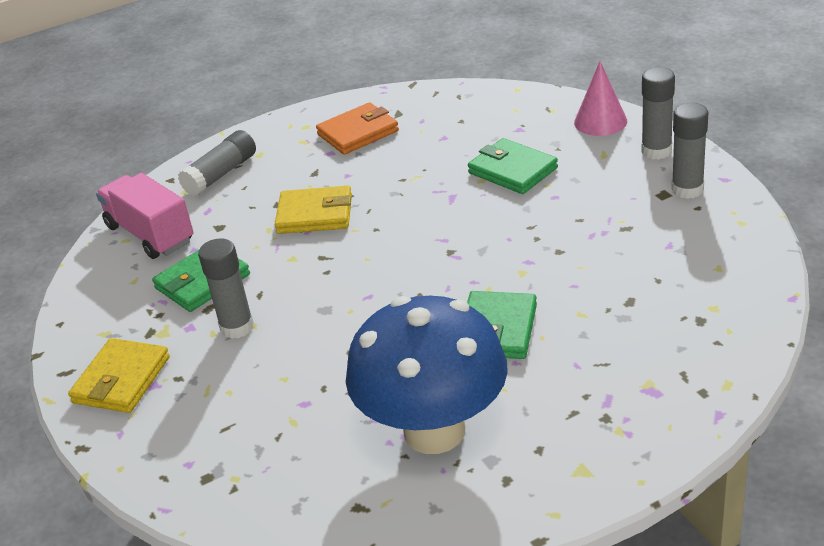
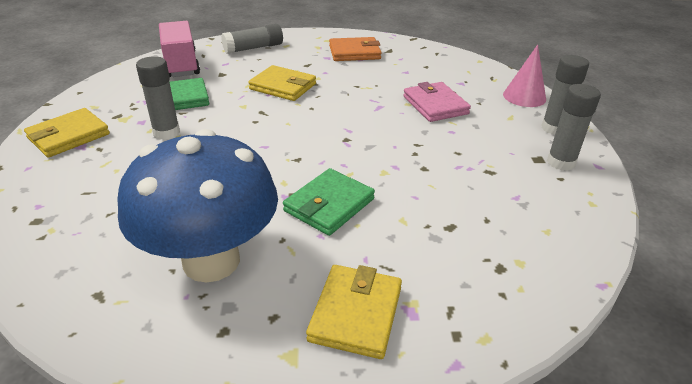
camera: 20 degrees right, 0 degrees up
(512, 170) = (435, 105): green wallet -> pink wallet
(608, 414) = (356, 314): none -> yellow wallet

